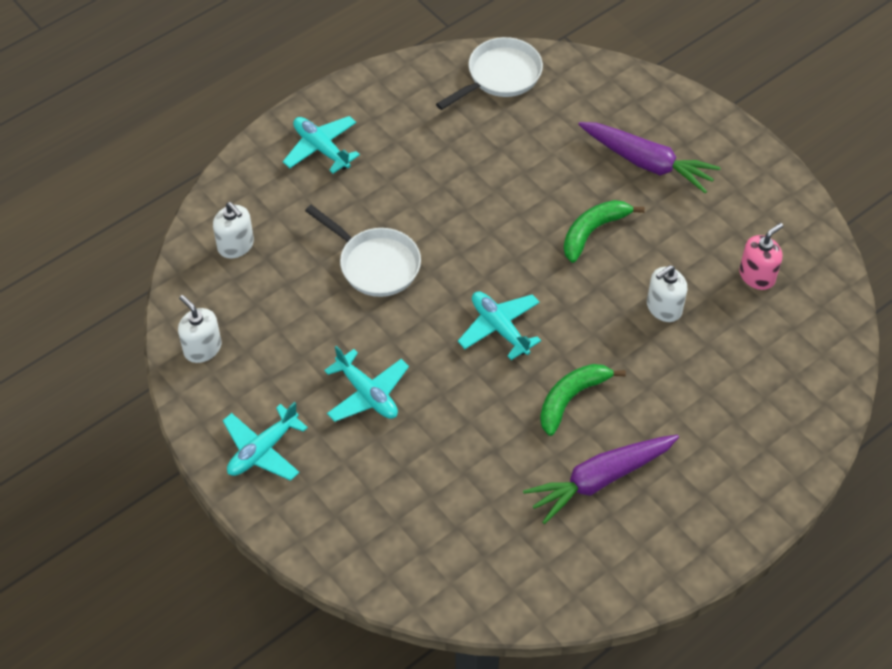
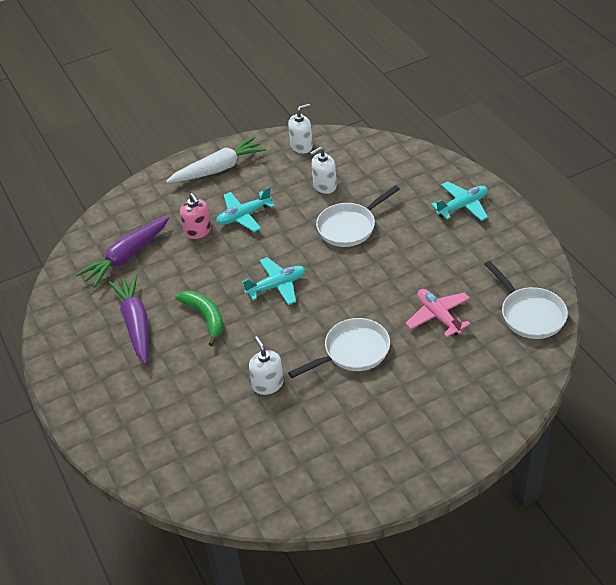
camera: 105 degrees right, 10 degrees down
(236, 245) = (381, 162): white soap dispenser -> white soap dispenser (324, 186)
(263, 450) = (218, 169): turquoise plane -> white carrot
(520, 157) = (438, 316): none -> pink plane
(593, 231) = (353, 351): green banana -> white pan
(647, 163) = (419, 399): purple carrot -> purple carrot (126, 257)
(757, 276) = (282, 453): pink soap dispenser -> pink soap dispenser (198, 231)

